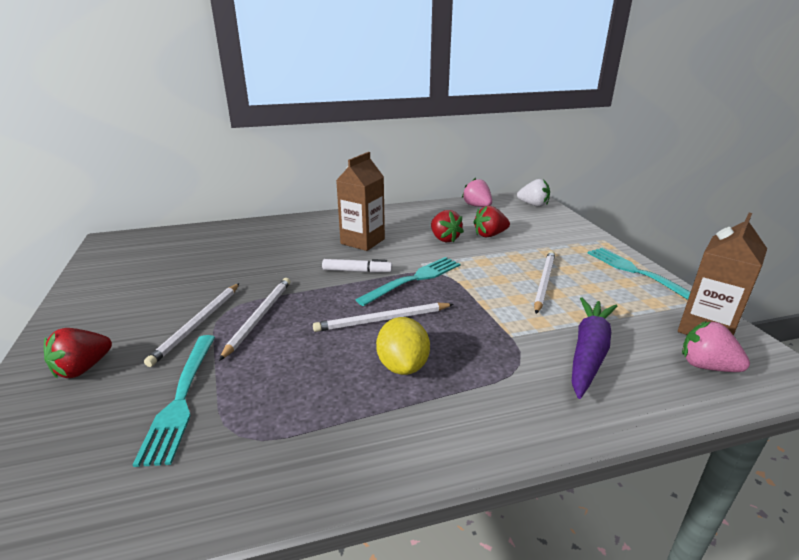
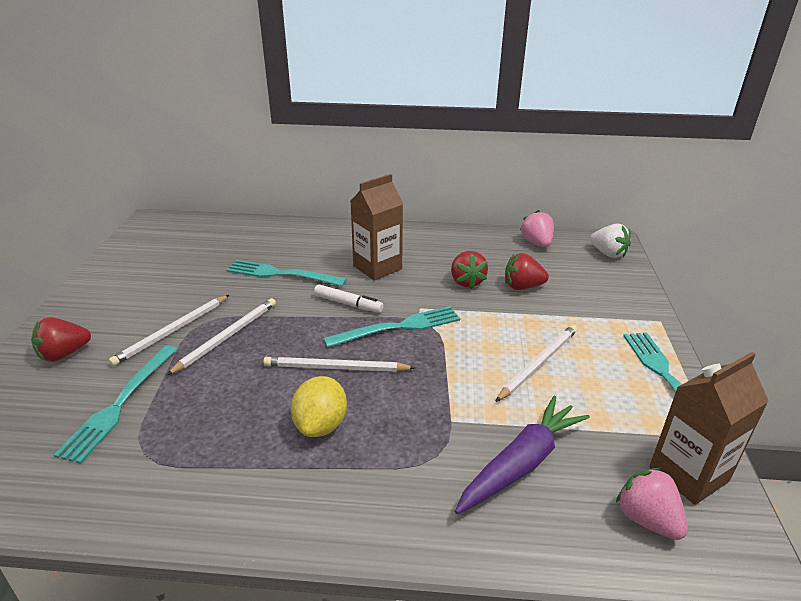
camera: 20 degrees right, 5 degrees up
(277, 260) = (280, 274): none -> turquoise fork

